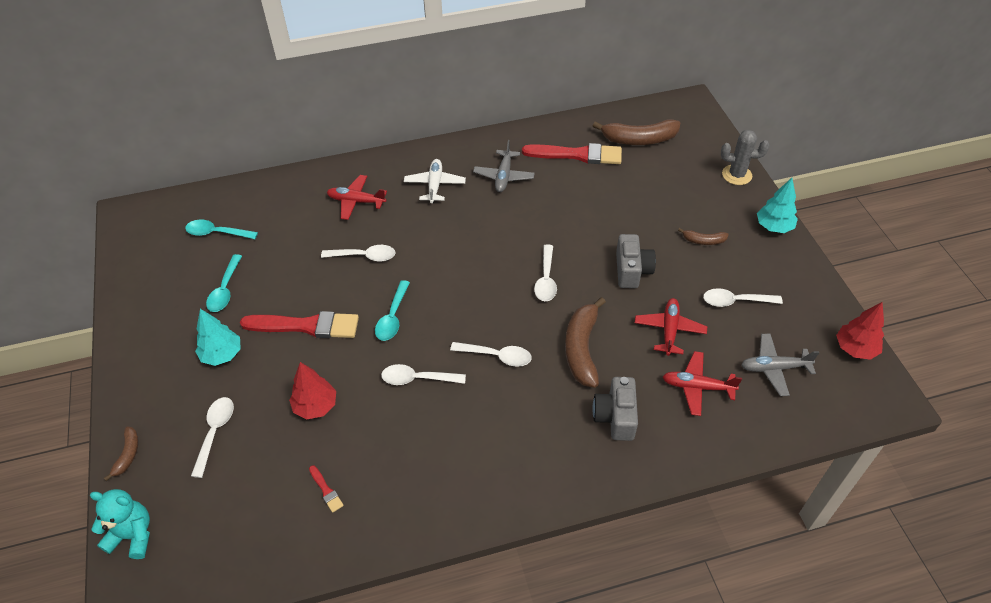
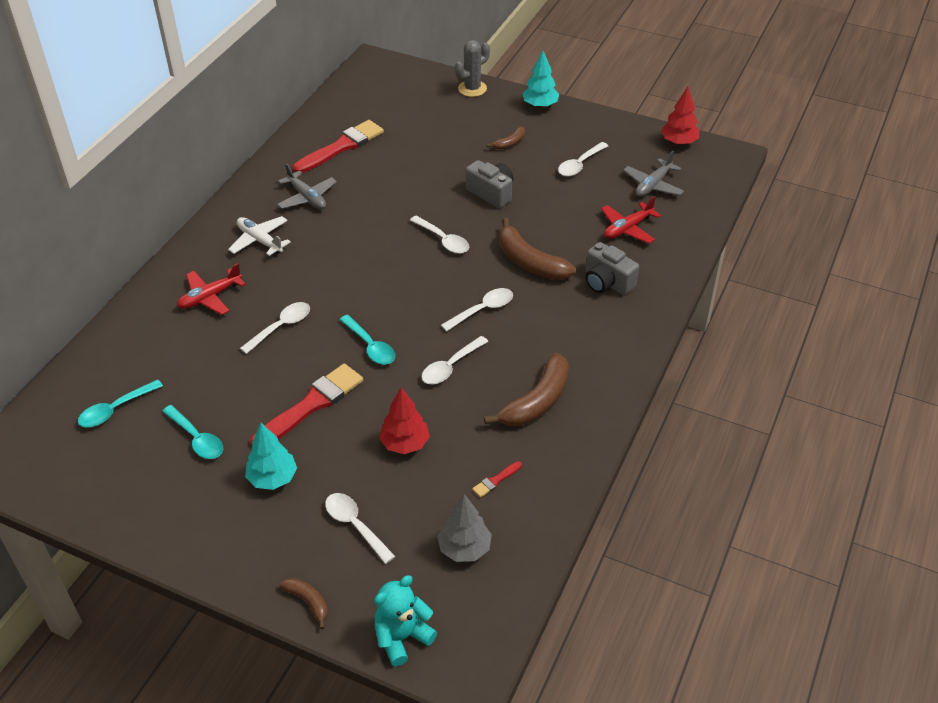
camera: 50 degrees left, 5 degrees down
(243, 517) = (464, 548): none -> grey tree
(326, 490) = (496, 480): red brush -> red brush turned 135 degrees clockwise
(639, 139) = (372, 108): brown banana -> brown banana (537, 401)
(669, 330) = (566, 210): red plane -> none

